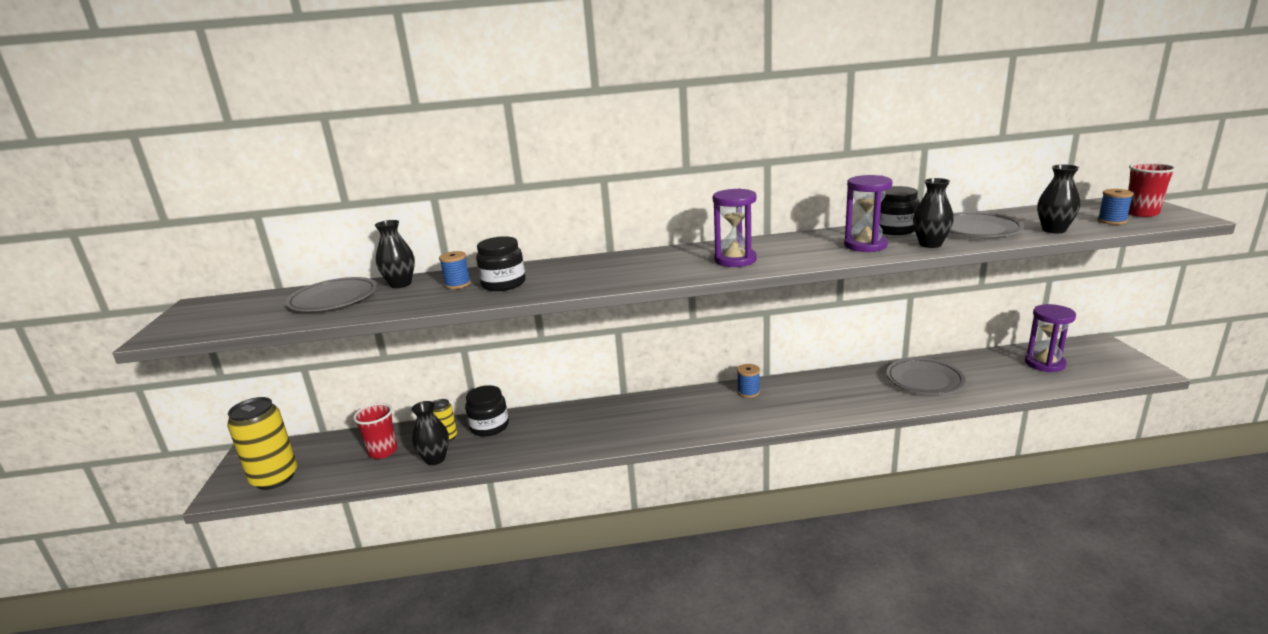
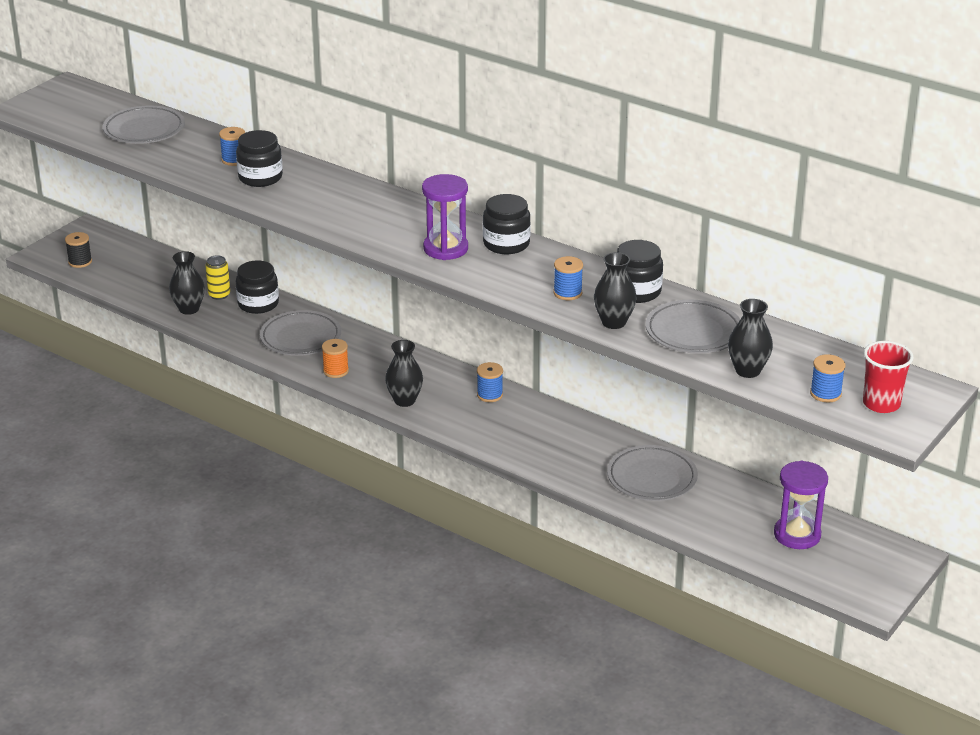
camera: 40 degrees right, 10 degrees up
(275, 478) = (80, 262): yellow can -> black spool
(383, 451) = (165, 281): red cup -> none
(400, 284) = (203, 137): black vase -> black vase (404, 400)
(560, 430) = (301, 338): none -> grey plate
(624, 435) = (336, 371): none -> orange spool
(764, 244) = (506, 244): none -> black jar
(865, 245) = (567, 293): purple hourglass -> blue spool

